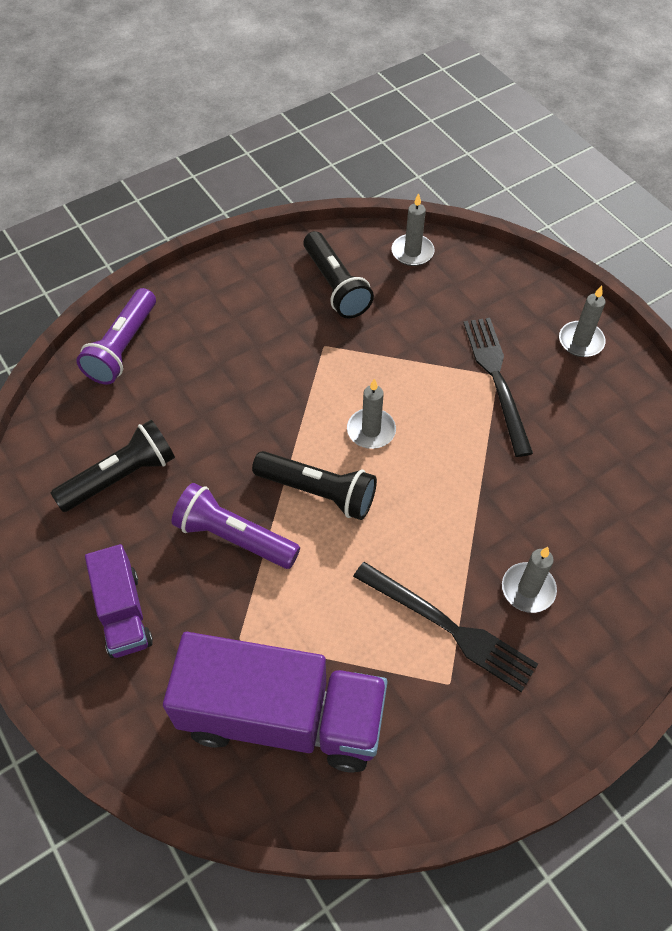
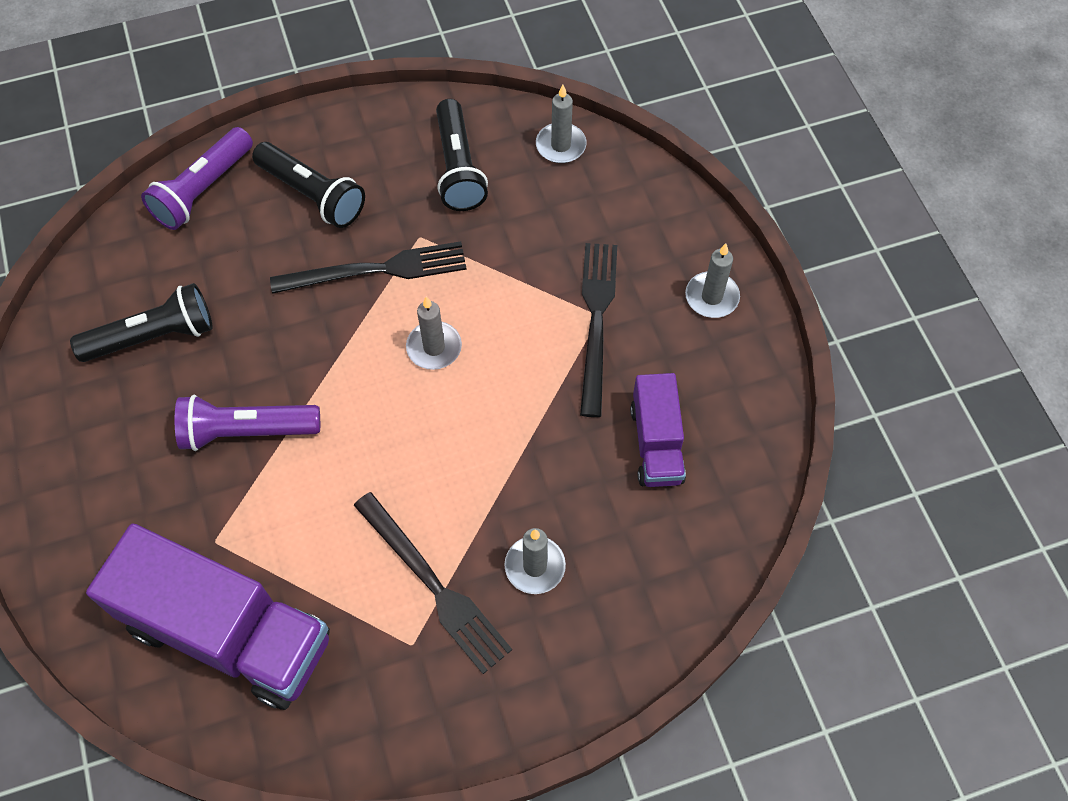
camera: 15 degrees right, 5 degrees up
(123, 613) = (108, 484): purple truck -> purple truck (656, 443)
(234, 537) = (246, 431): purple flashlight -> purple flashlight turned 45 degrees counterclockwise
(298, 379) = (377, 270): none -> black fork
(318, 492) = (352, 403): black flashlight -> black flashlight (312, 195)

